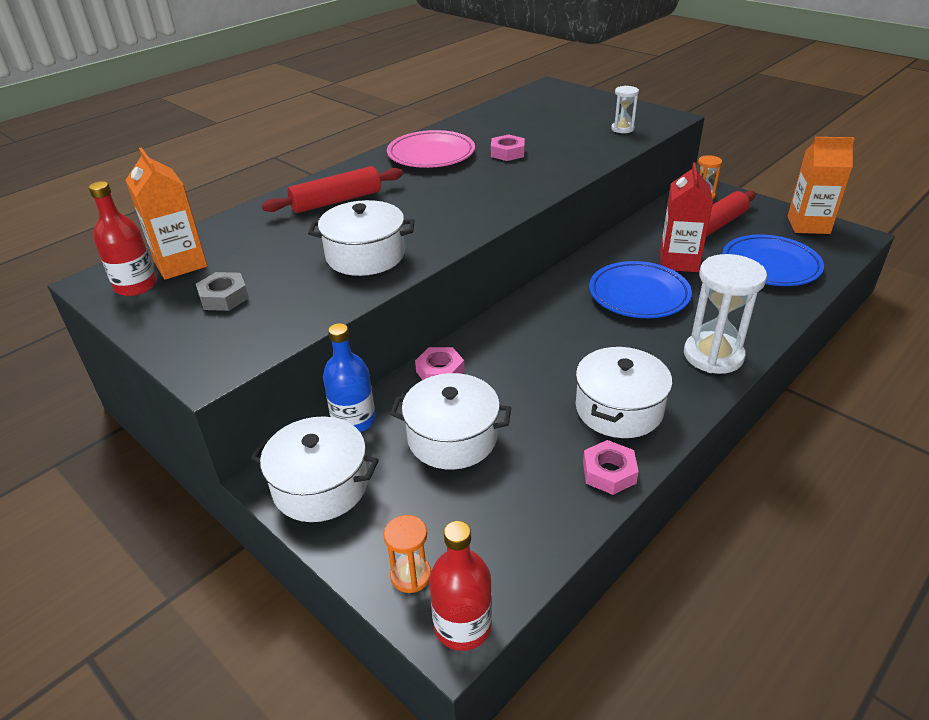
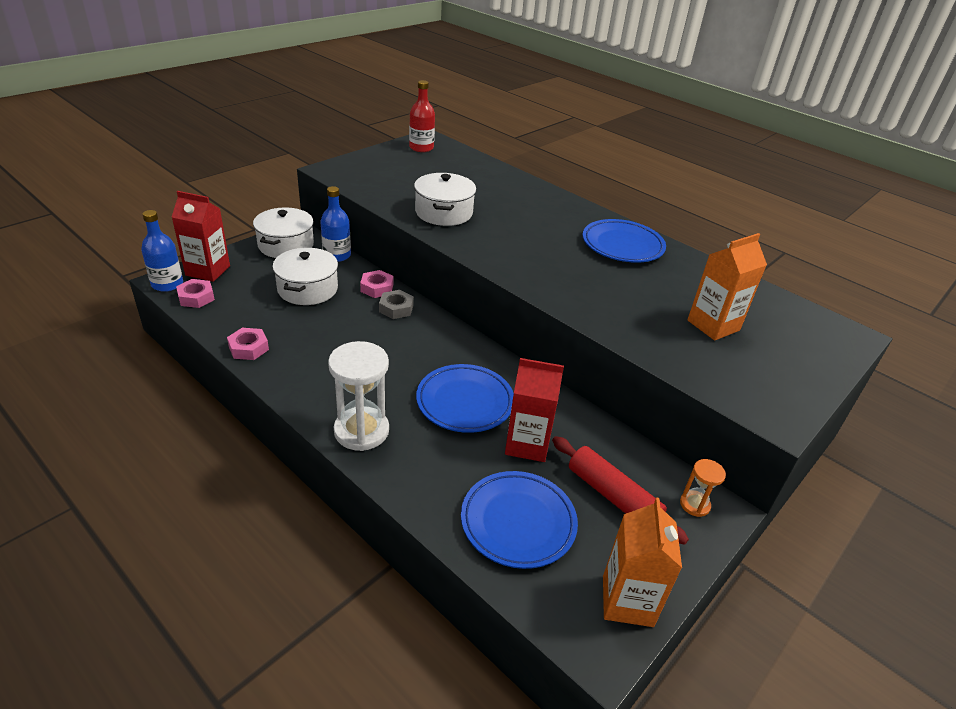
camera: 85 degrees right, 0 degrees up
(180, 264) = (444, 157): orange carton -> orange carton (713, 325)
(224, 297) = (402, 170): grey nut -> grey nut (396, 308)
(336, 201) = (528, 203): red rolling pin -> none
(410, 575) = (208, 270): orange hourglass -> red carton
(431, 155) = (622, 245): pink plate -> blue plate
(462, 626) = (167, 284): red bottle -> blue bottle
(507, 153) = (634, 285): pink nut -> pink nut (196, 297)
(619, 409) = (310, 363): white pot -> none
(622, 129) = (722, 371): white hourglass -> none

